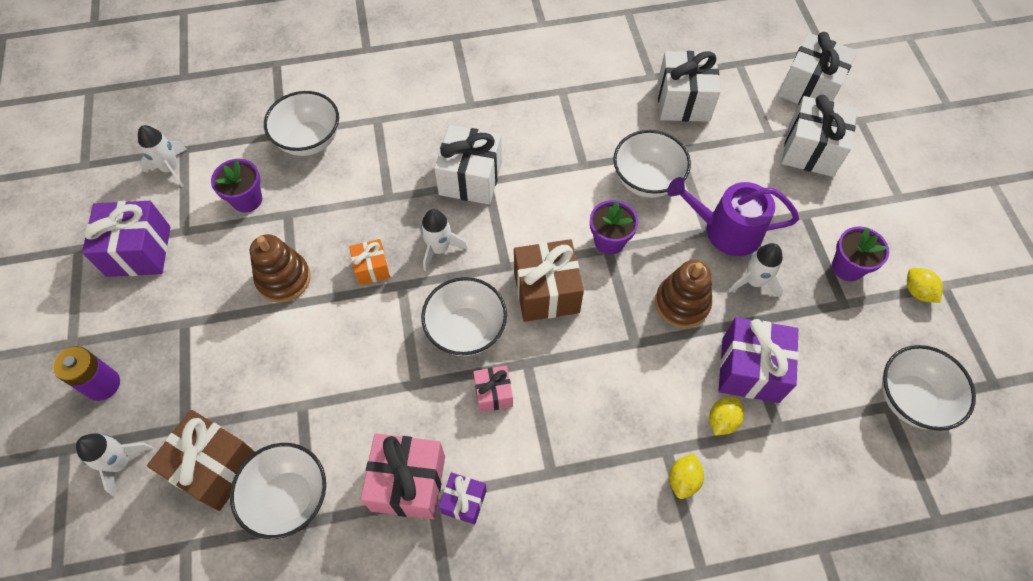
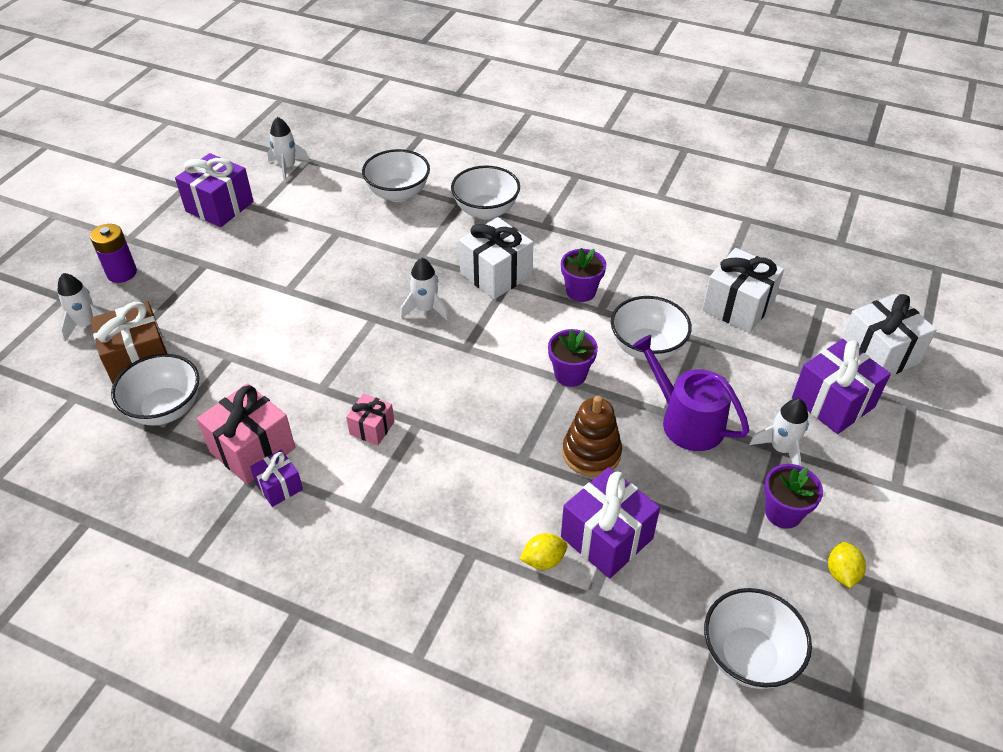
camera: 35 degrees right, 15 degrees down
(247, 199) = (319, 210): purple flower pot -> purple flower pot (581, 291)
(283, 278) = (295, 271): brown stacking toy -> none
(372, 268) = (363, 296): orange gift -> none
(466, 330) = (393, 374): white bowl -> white bowl (486, 210)
(546, 292) = (481, 382): brown gift -> none
(683, 480) = (465, 582): yellow lemon -> none
(754, 281) = (676, 473): white rocket -> white rocket (781, 449)
(810, 150) = (833, 402): white gift -> purple gift

